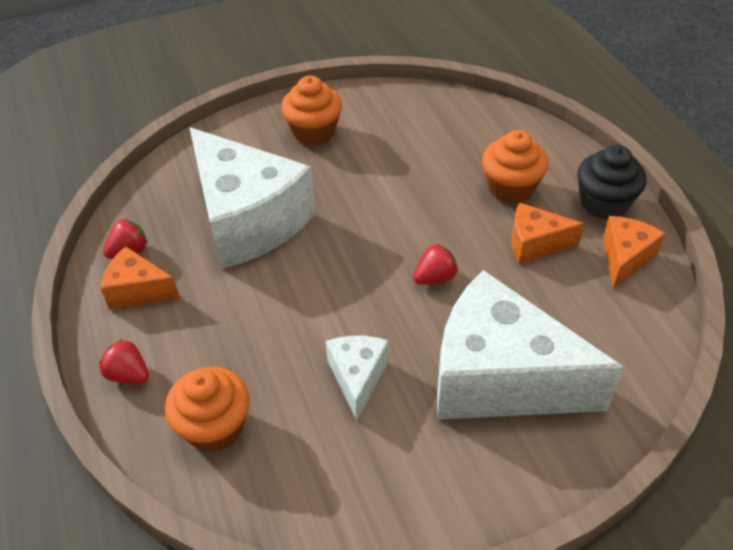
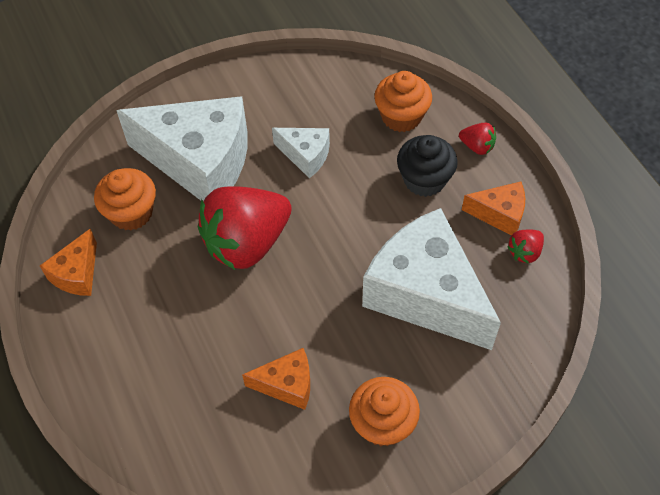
camera: 175 degrees right, 10 degrees up
(357, 378) = (305, 155): white cheese -> white cheese turned 60 degrees counterclockwise
(435, 278) = (247, 243): red strawberry -> red strawberry, size x2.41
(511, 188) = (167, 351): orange cupcake -> orange cupcake (131, 213)
(535, 244) = (154, 284): orange cheese -> orange cheese (287, 384)
(604, 203) = (78, 336): black cupcake -> black cupcake (424, 179)

